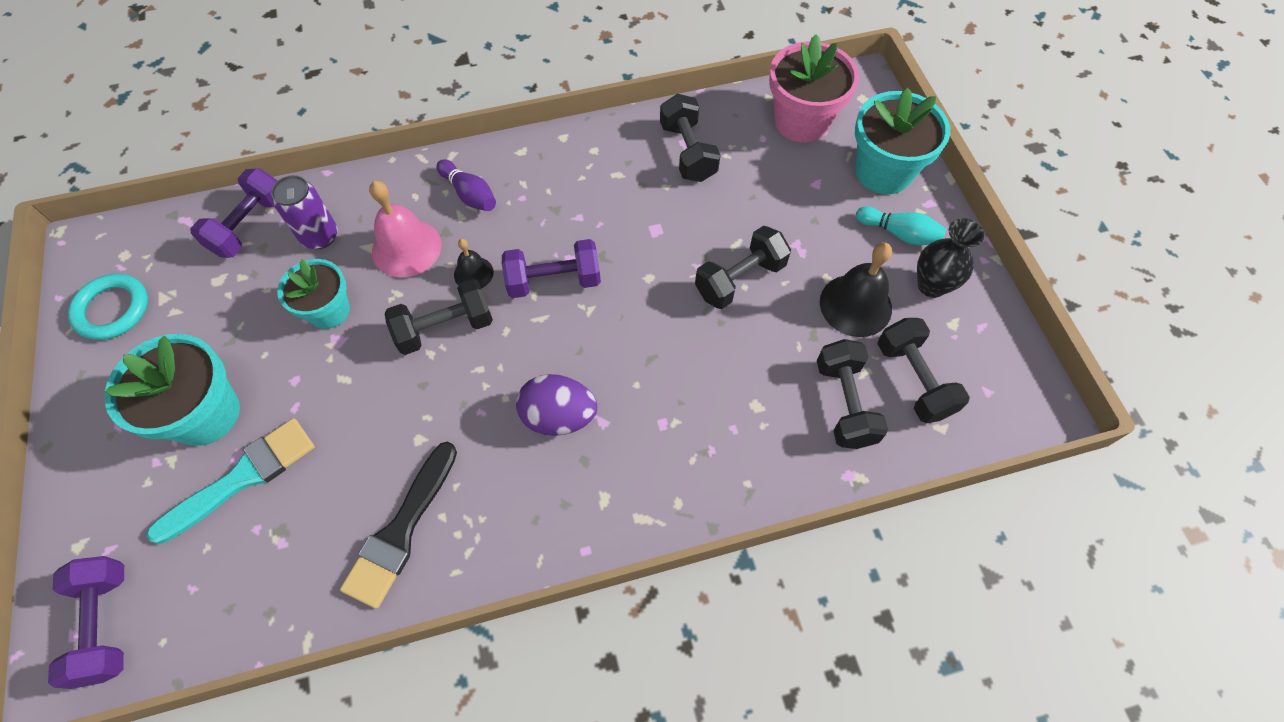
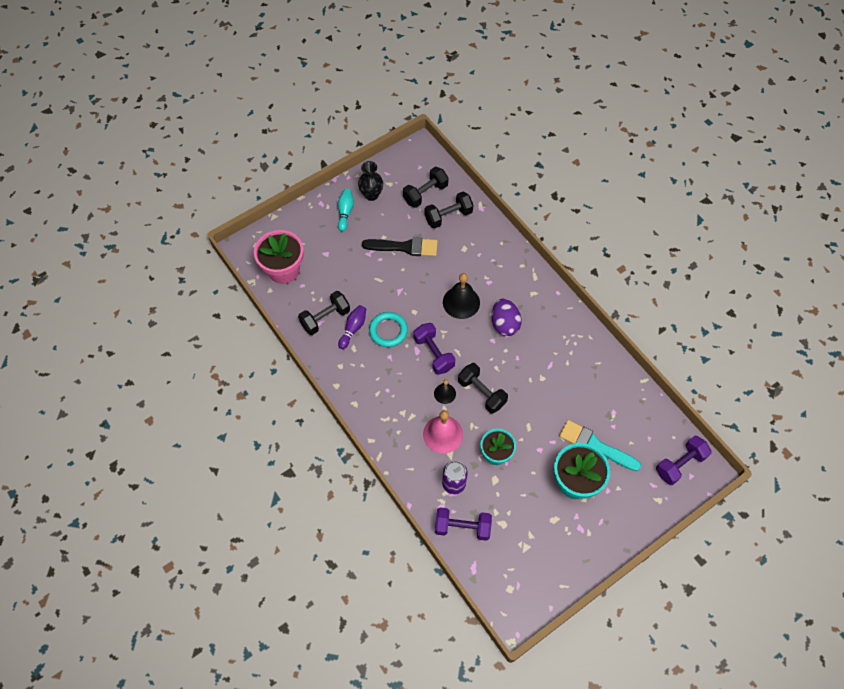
camera: 110 degrees left, 0 degrees up
(112, 309) = (544, 570): turquoise ring -> turquoise ring (388, 331)
(401, 530) = (584, 366): black brush -> black brush (404, 247)
(469, 194) = (395, 418): purple bowling pin -> purple bowling pin (353, 329)
(740, 279) = (399, 272): black dumbbell -> none
(855, 305) = (395, 222): black bell -> black bell (461, 302)
(883, 171) = (307, 226): turquoise flower pot -> none

